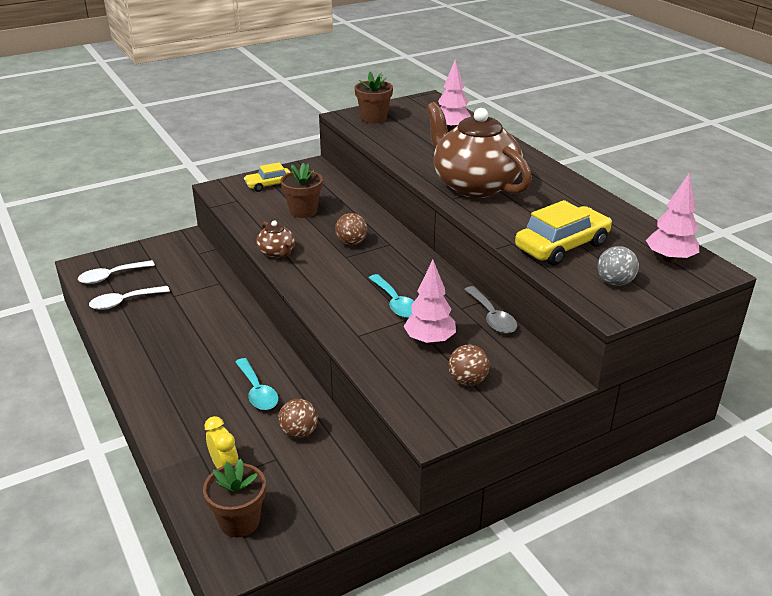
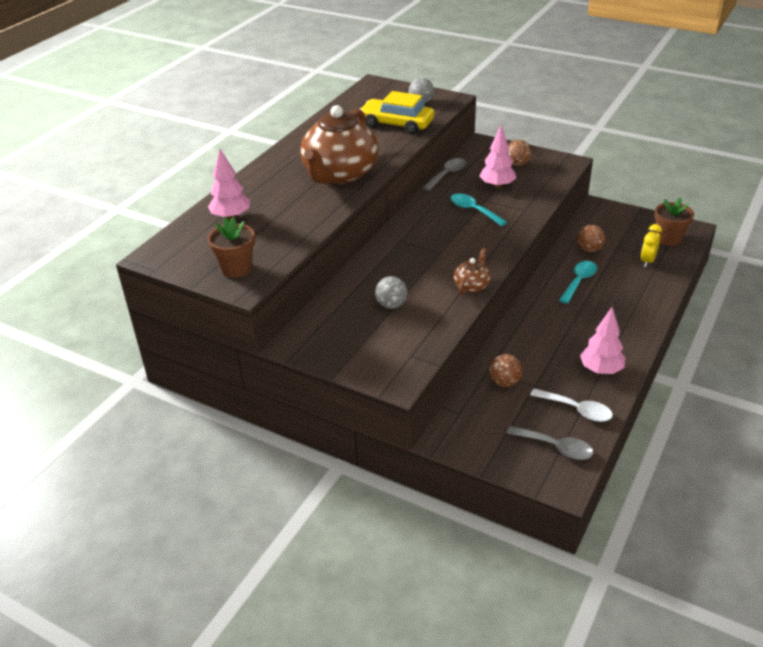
camera: 120 degrees left, 5 degrees up
(111, 276) = (555, 447): white spoon -> grey spoon
(269, 185) = (360, 351): yellow car -> none
(303, 211) = (391, 305): brown flower pot -> grey ball
(351, 243) = (417, 258): brown ball -> brown ball (504, 382)
(395, 303) = (473, 210): turquoise spoon -> turquoise spoon turned 75 degrees counterclockwise
(669, 259) = (374, 94): pink tree -> pink tree (601, 370)

